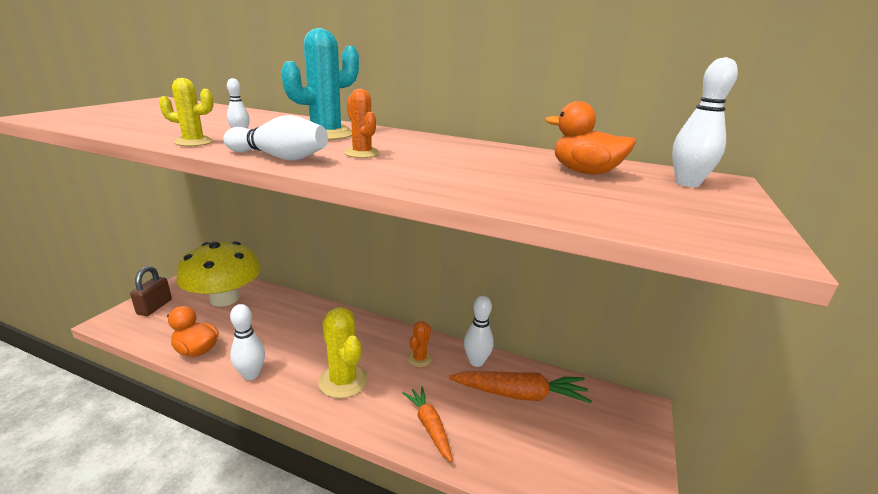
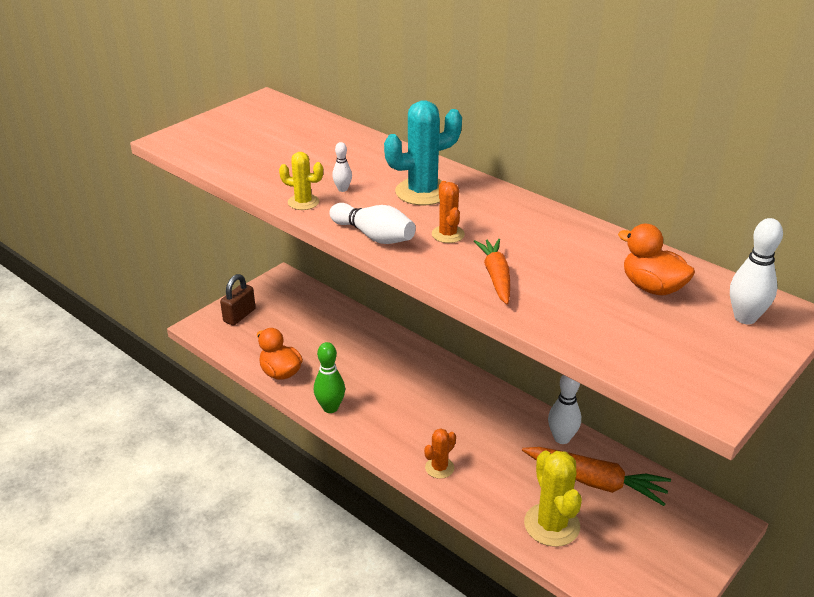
camera: 20 degrees right, 10 degrees up
(225, 299) = (307, 316): yellow mushroom -> none
(251, 374) = (330, 408): white bowling pin -> green bowling pin
(343, 381) = (416, 431): yellow cactus -> yellow cactus (551, 525)
(419, 358) = (500, 423): orange cactus -> orange cactus (439, 468)
(429, 426) = (489, 492): orange carrot -> orange carrot (496, 277)

